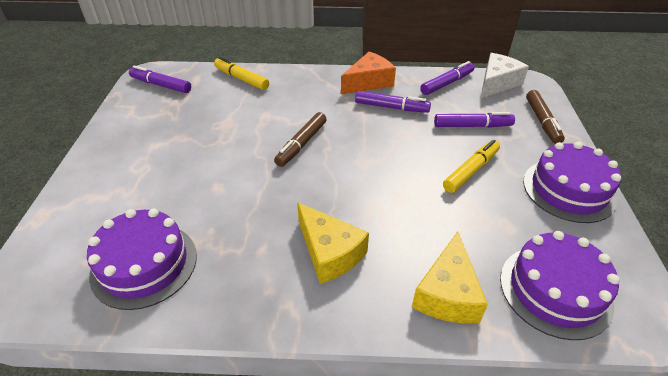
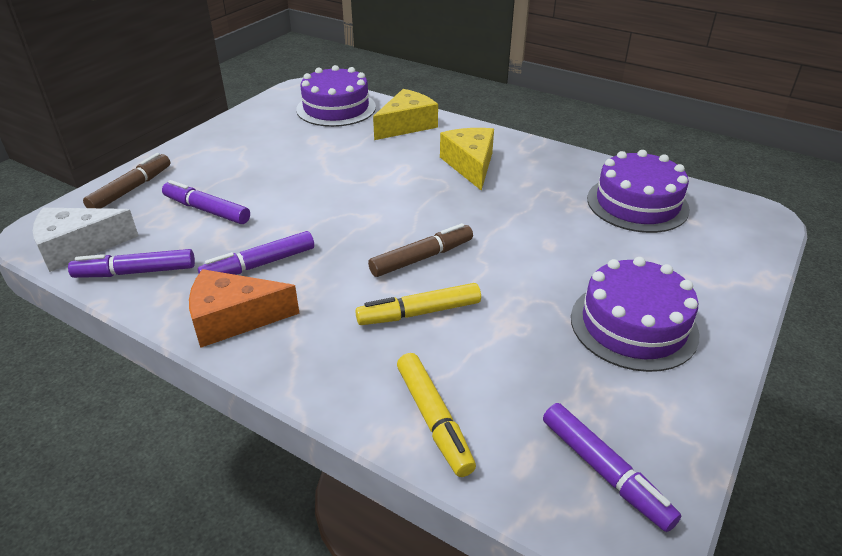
camera: 150 degrees left, 5 degrees down
(391, 107) = (259, 265): purple marker -> purple marker turned 75 degrees counterclockwise
(471, 171) = (280, 176): yellow marker -> yellow marker (419, 313)
(568, 190) = (226, 140): purple cake -> purple cake (633, 325)

